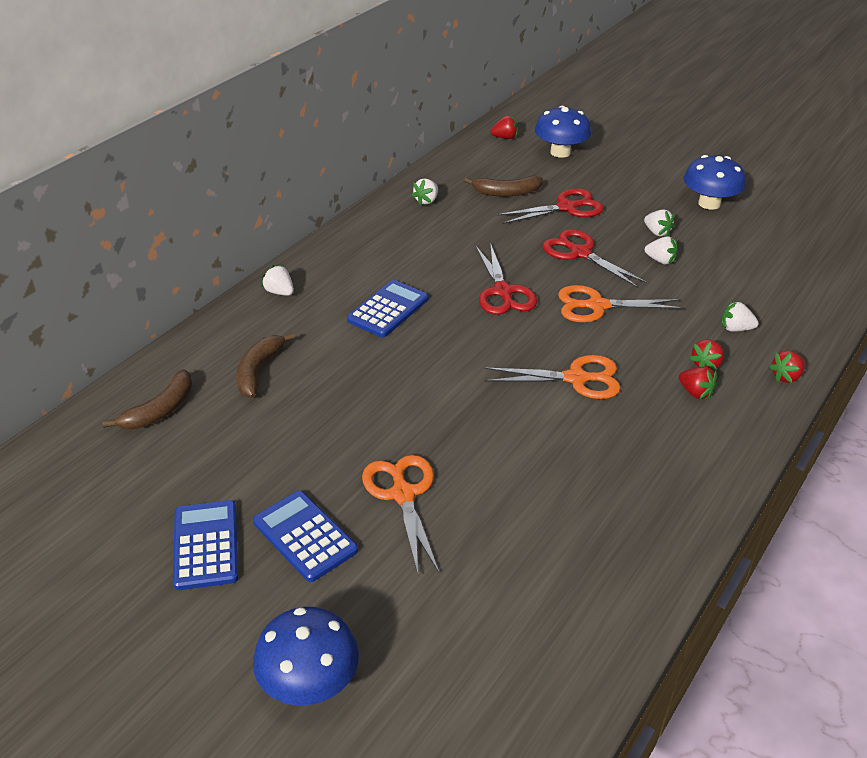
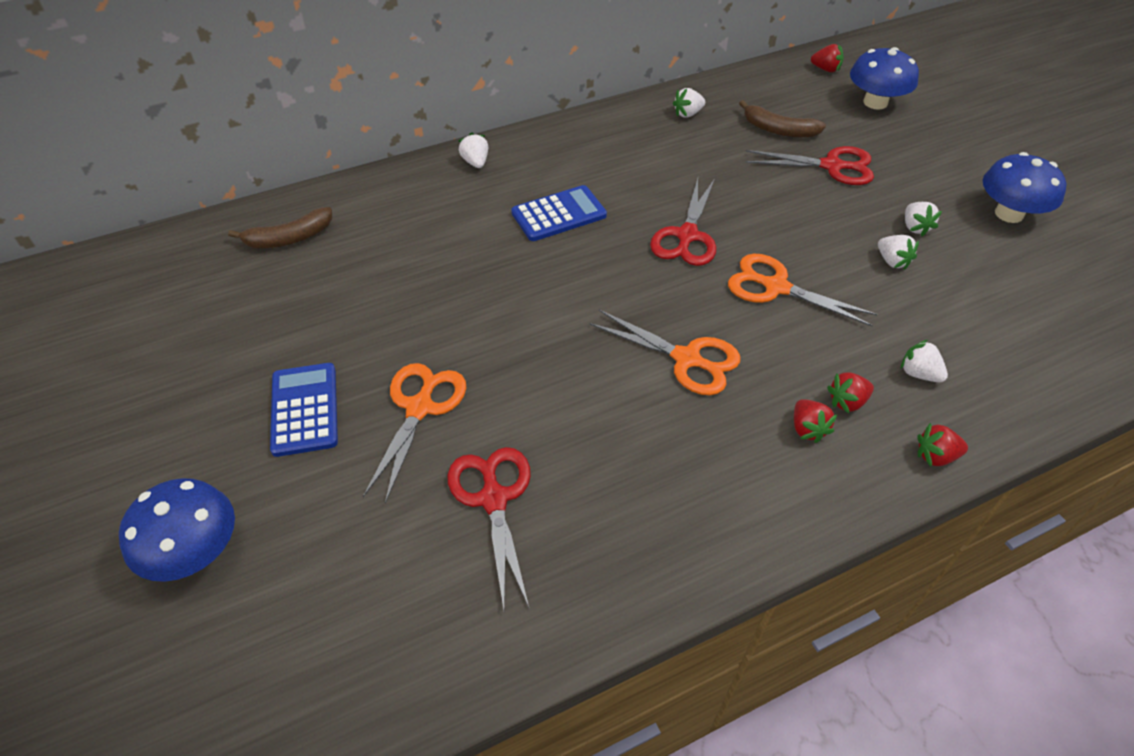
camera: 30 degrees right, 10 degrees up
(206, 545) = (222, 380): blue calculator -> none
(258, 370) = (396, 232): brown banana -> none
(580, 253) = (805, 222): red scissors -> red scissors (494, 498)

